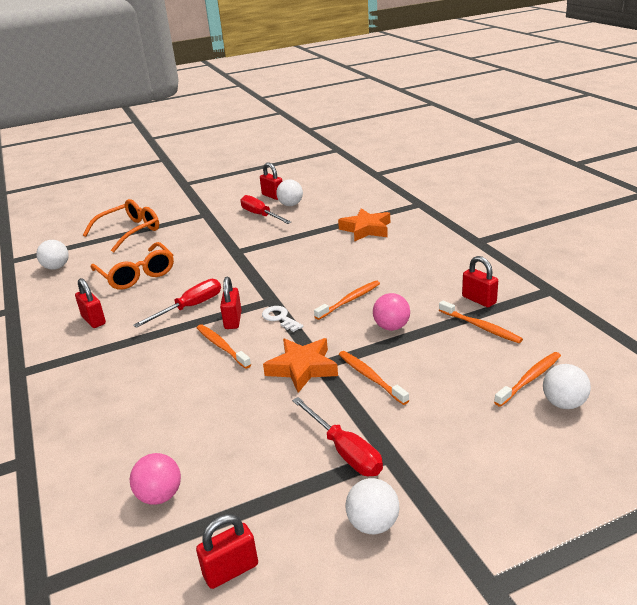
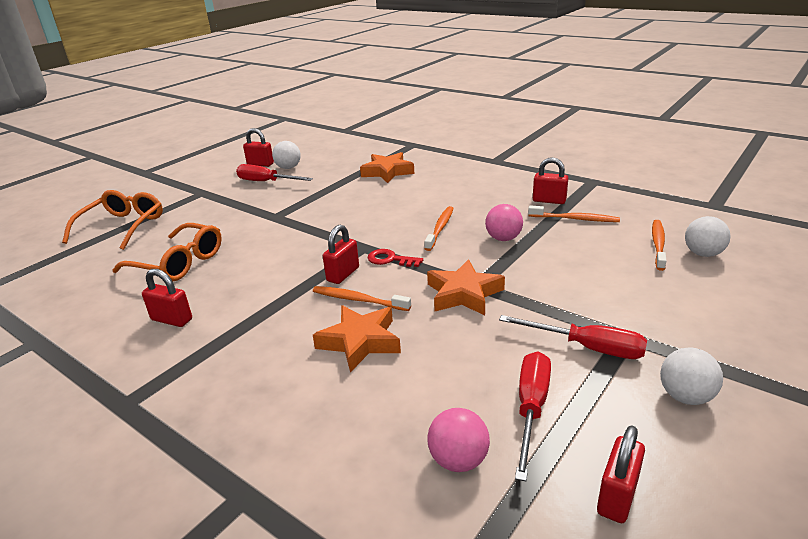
camera: 30 degrees left, 0 degrees up
(56, 267) = (57, 282): white ball -> none
(189, 381) = (360, 342): none -> orange star
(190, 307) = (281, 276): red screwdriver -> red screwdriver (531, 408)
(233, 320) = (343, 274): red padlock -> red padlock turned 60 degrees clockwise
(280, 318) = (390, 259): white key -> red key
(370, 377) = (534, 282): orange toothbrush -> none

